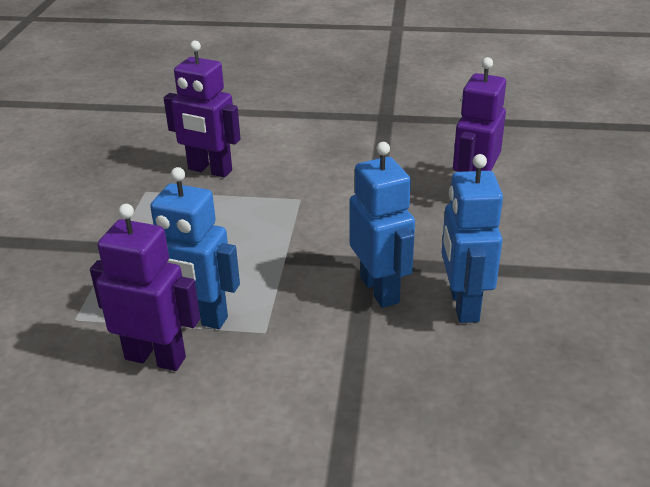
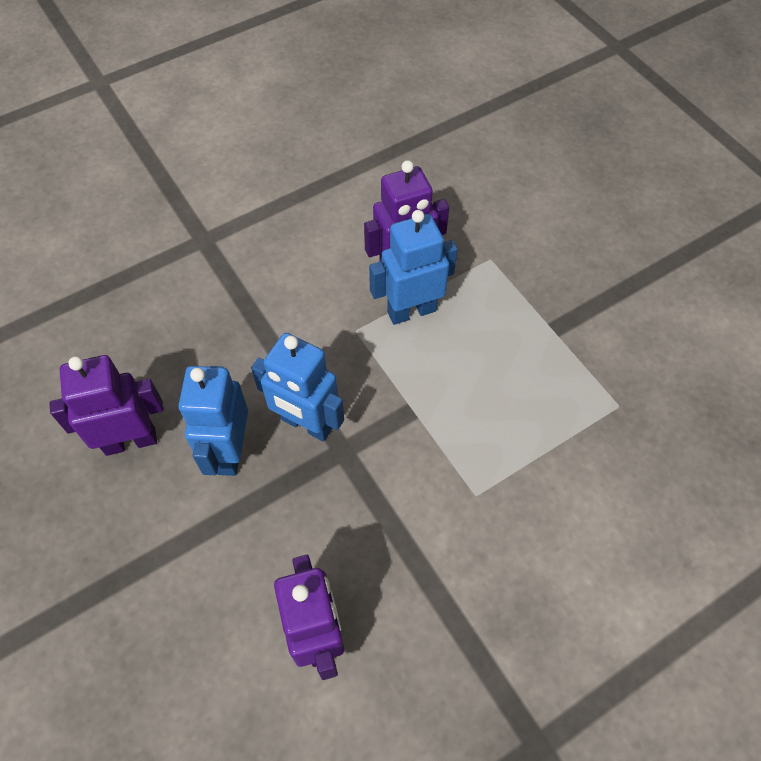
camera: 140 degrees right, 25 degrees up
(209, 170) = (604, 476): purple robot -> purple robot (130, 441)
(463, 305) = (229, 451): blue robot -> blue robot turned 135 degrees counterclockwise

